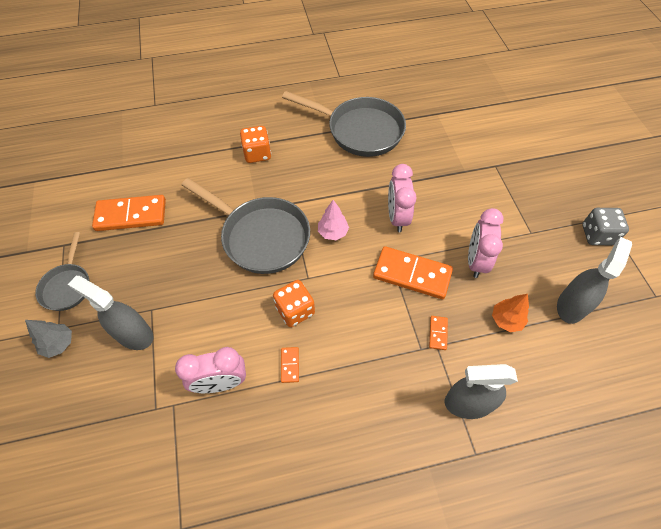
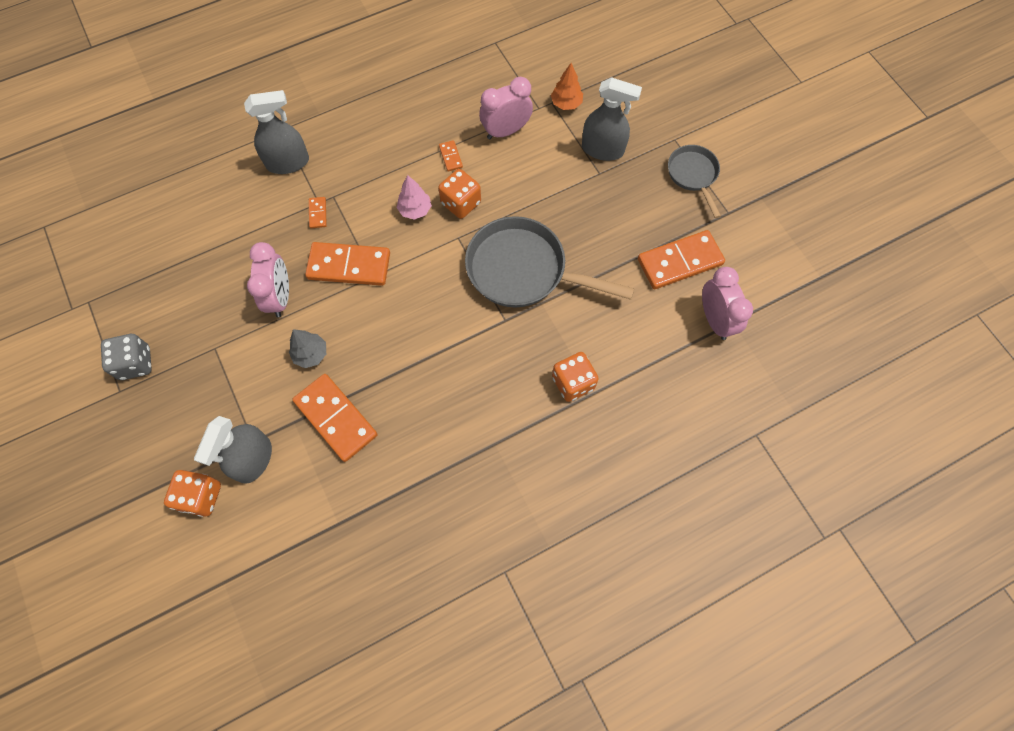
camera: 165 degrees right, 10 degrees up
(59, 344) = (664, 127): grey tree -> grey tree (311, 354)
(333, 232) = (445, 294): pink tree -> pink tree (415, 210)
(360, 131) = (446, 459): grey pan -> none
(397, 217) = (374, 331): pink clock -> pink clock (715, 320)
(434, 167) = (335, 418): none -> orange domino
(506, 320) = (250, 241): orange tree -> orange tree (566, 104)
(530, 143) = (201, 496): none -> orange dice
(571, 305) = (181, 270): grey spray bottle -> grey spray bottle (254, 459)

